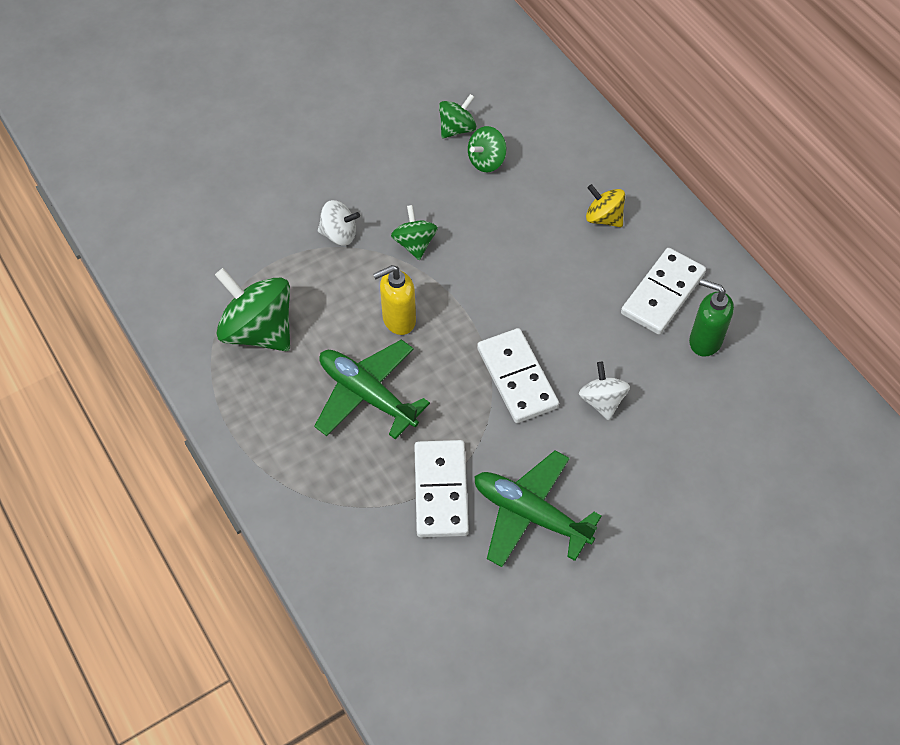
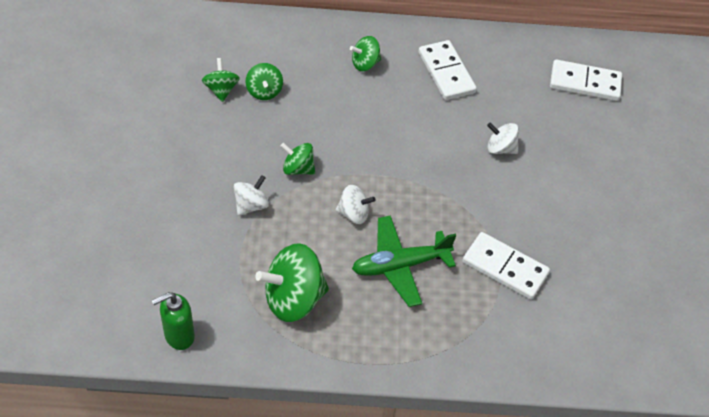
camera: 60 degrees left, 5 degrees down
(398, 320) = (353, 214): yellow soap dispenser -> white spinning top
(517, 378) = (450, 179): white domino -> white domino (585, 83)
(530, 514) = (555, 232): green plane -> none
(603, 218) = (365, 64): yellow spinning top -> green spinning top
(704, 341) = (496, 75): green soap dispenser -> green soap dispenser (179, 336)

